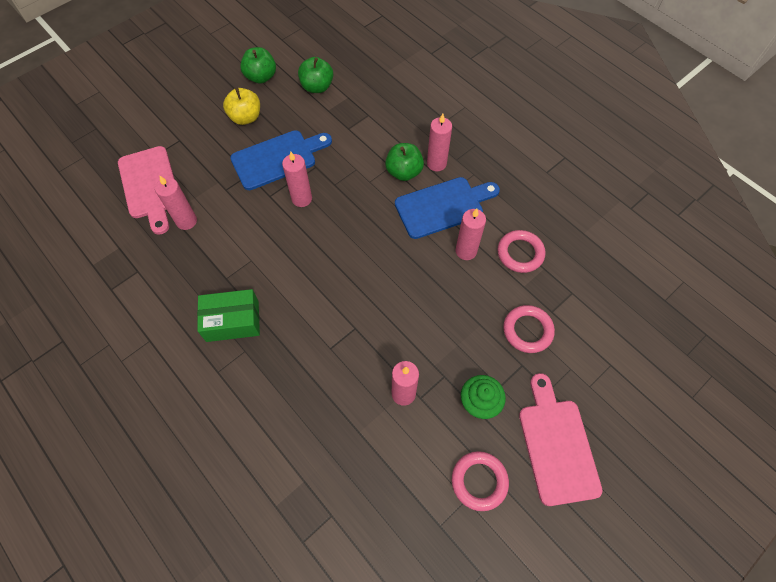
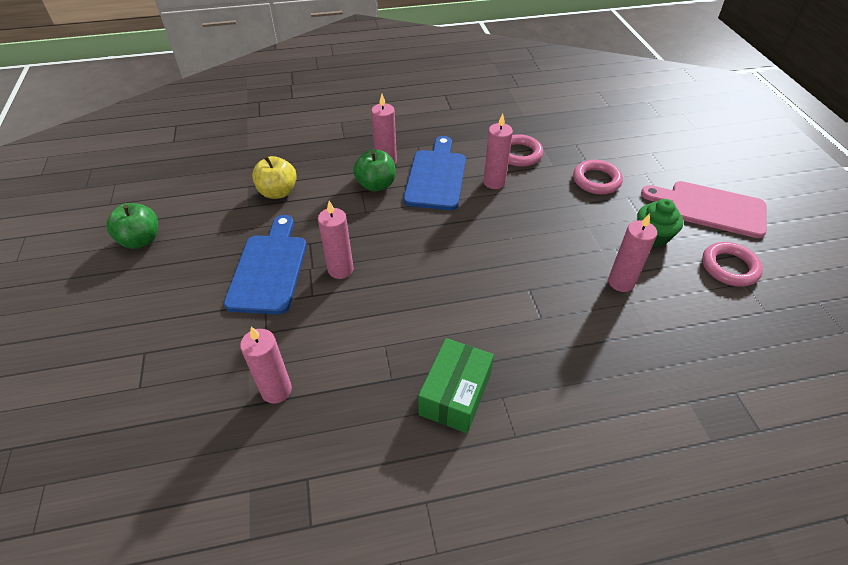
camera: 60 degrees left, 15 degrees down
(150, 186) = (183, 412): pink cutting board -> none
(246, 117) = (182, 275): yellow apple -> yellow apple (278, 192)
(317, 87) = (208, 202): green apple -> none

